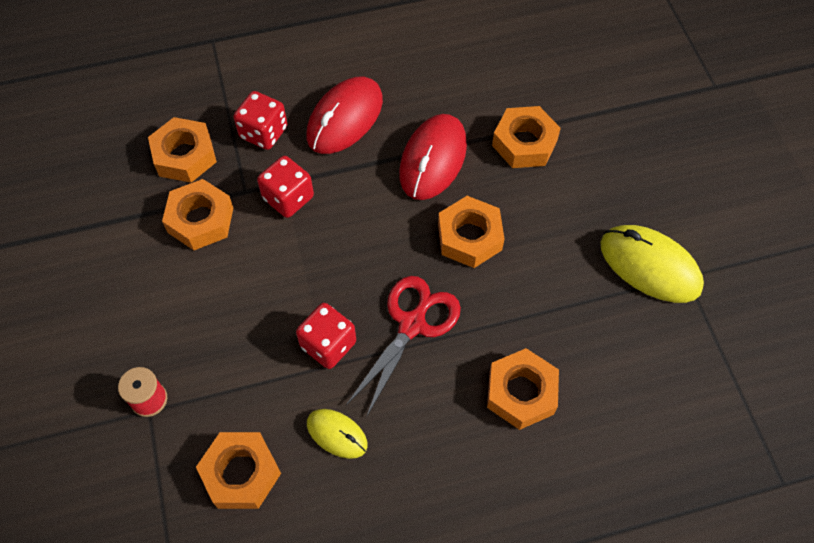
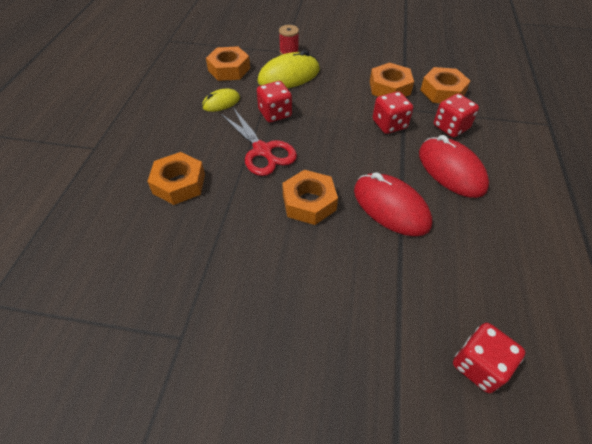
camera: 115 degrees right, 10 degrees down
(524, 143) = (383, 277): orange nut -> none
(565, 62) = (479, 365): none -> red dice
(650, 266) = (209, 312): yellow mouse -> yellow mouse (289, 76)

